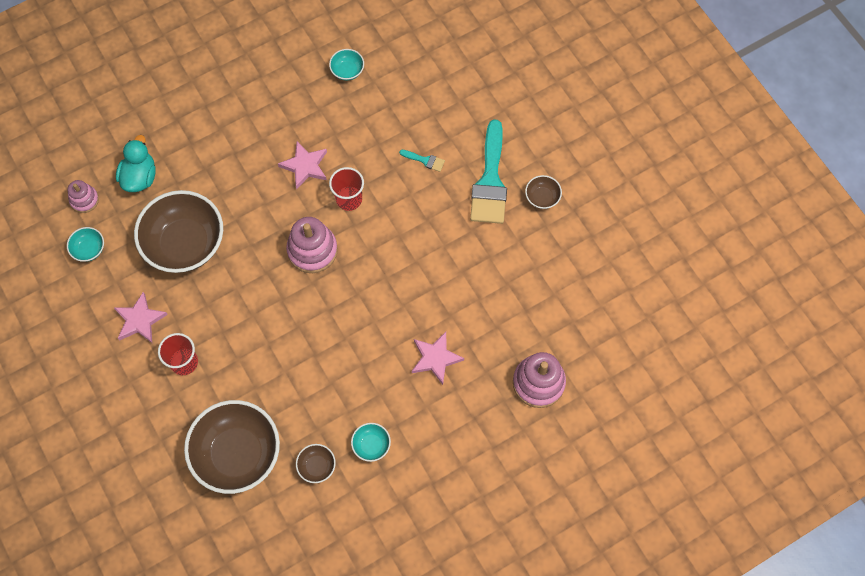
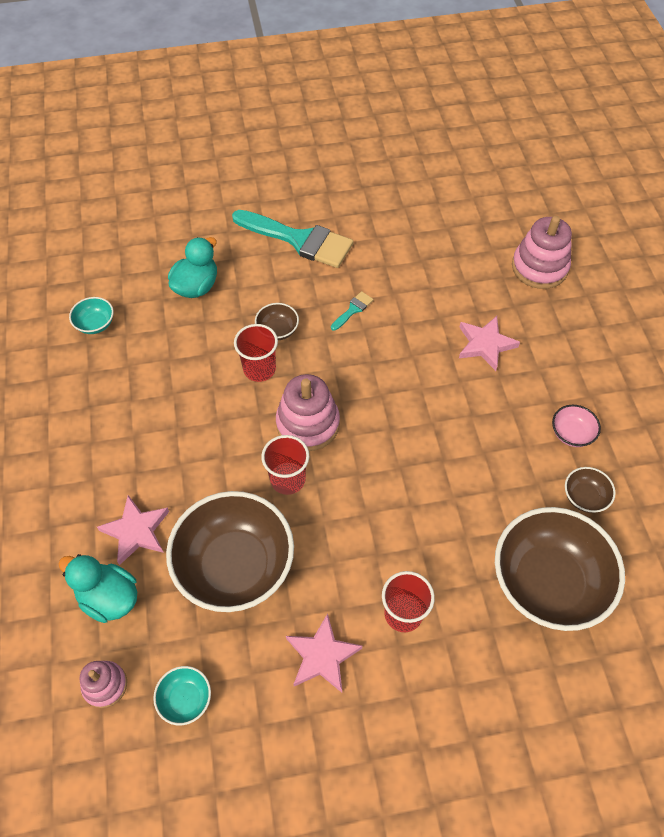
camera: 70 degrees left, 10 degrees down
(261, 253) = (287, 479): none -> red cup
(305, 166) = (194, 400): pink star -> pink star (136, 531)
(371, 445) = (571, 434): turquoise bowl -> pink bowl
(410, 124) = (196, 286): none -> turquoise duck
(425, 160) = (247, 286): turquoise brush -> turquoise brush (353, 310)
(542, 197) = (338, 206): brown bowl -> brown bowl (277, 330)

